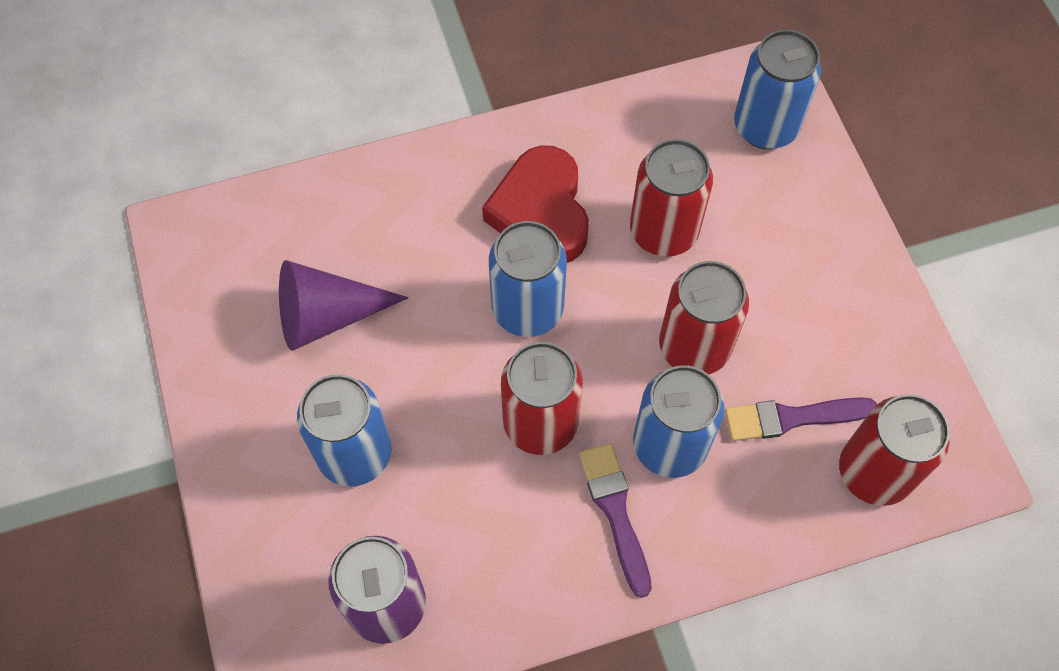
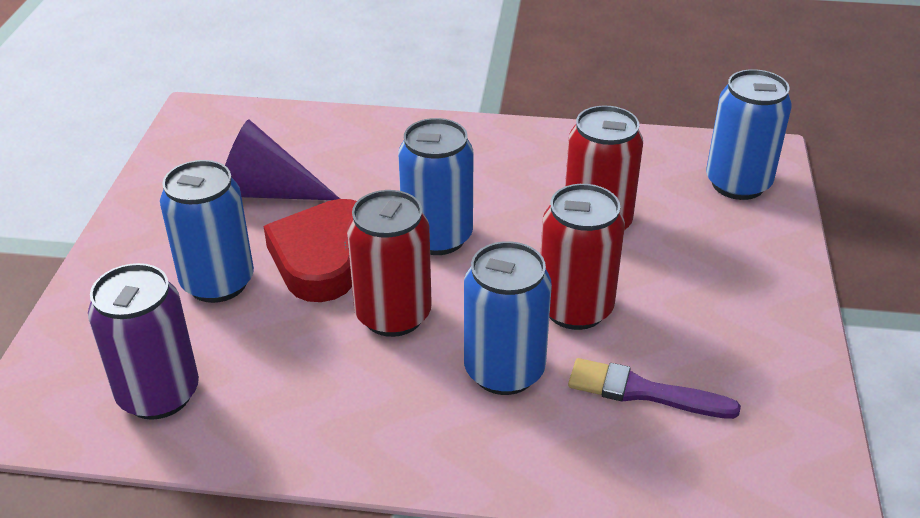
camera: 25 degrees right, 25 degrees down
(541, 212) = (494, 181): red heart -> red heart (323, 257)
(615, 512) = (417, 402): purple brush -> none
(874, 472) = (708, 465): red can -> none

